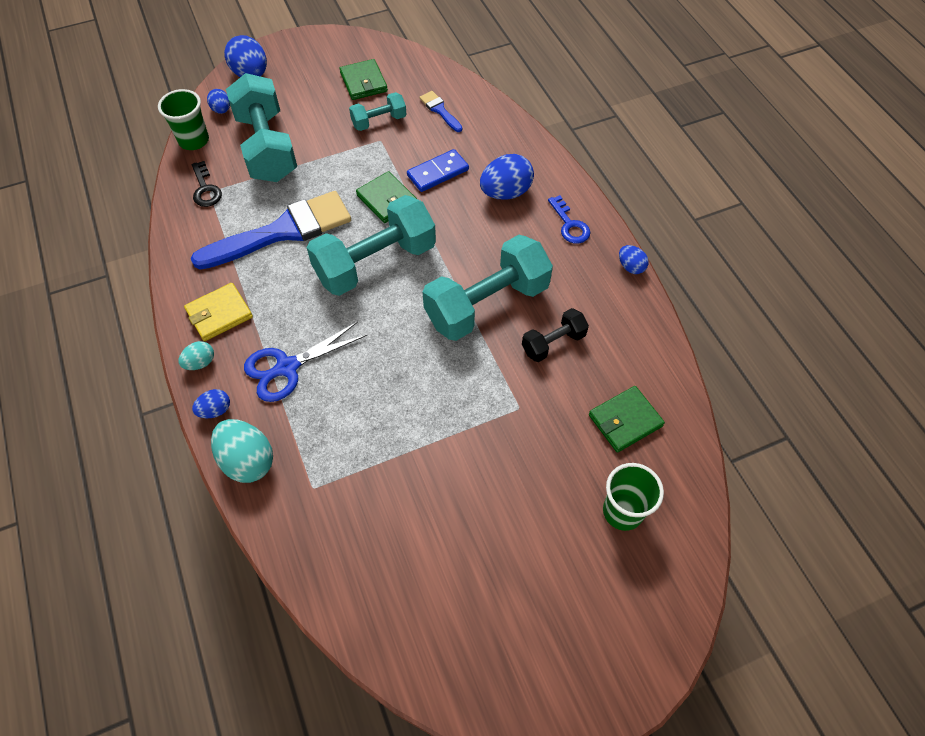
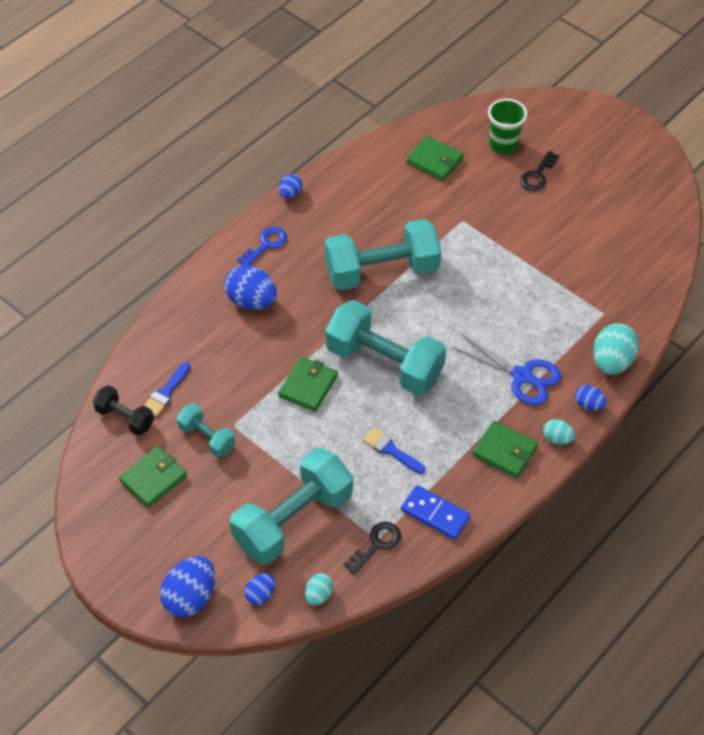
camera: 115 degrees left, 5 degrees down
(194, 141) = (319, 595): green cup -> turquoise egg
(219, 314) = (504, 451): yellow wallet -> green wallet
(282, 231) = (391, 450): blue brush -> blue brush, size x0.43
(437, 172) = (253, 360): blue domino -> blue domino (435, 514)
(487, 304) = (382, 271): turquoise dumbbell -> turquoise dumbbell turned 45 degrees counterclockwise
(552, 525) = (537, 175): none -> black key
(553, 343) = (393, 219): black dumbbell -> black dumbbell (125, 418)

